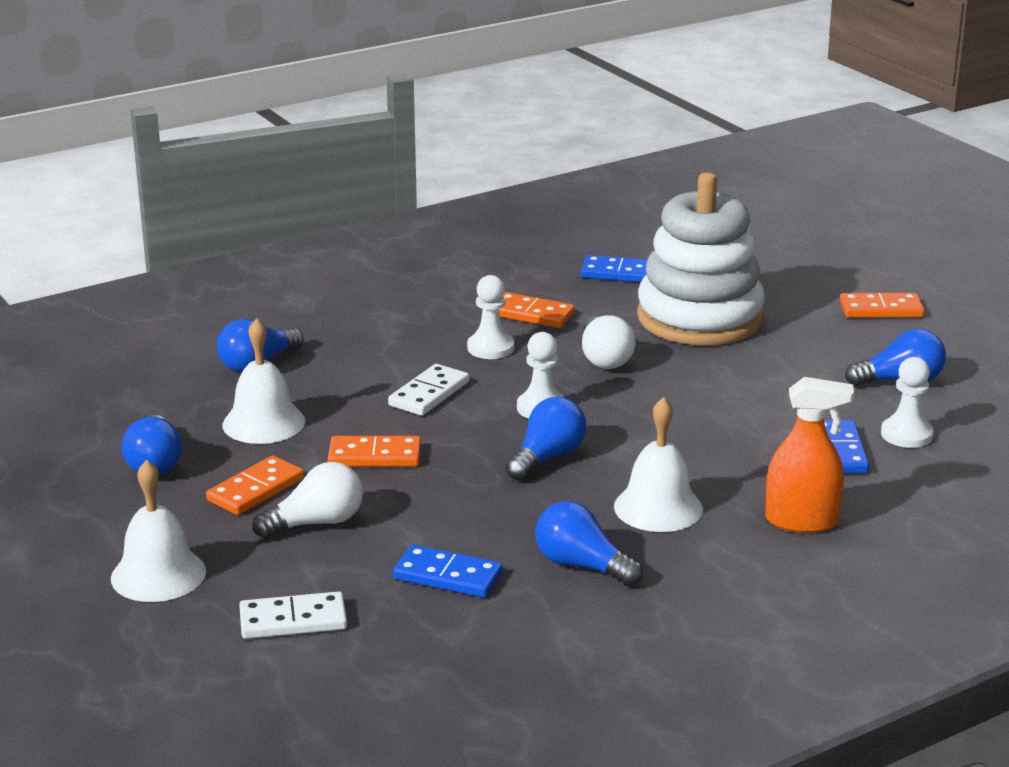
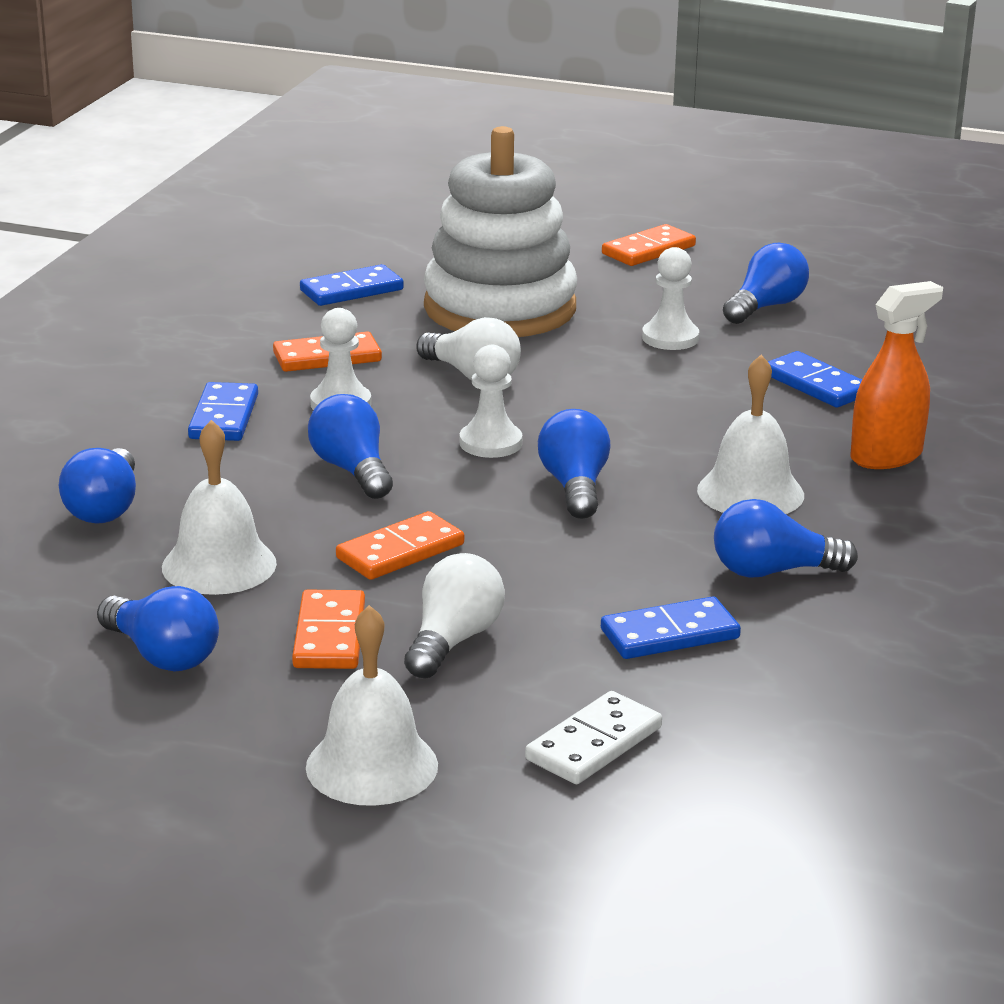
camera: 40 degrees left, 0 degrees up
(408, 332) = (224, 417): none -> blue domino
(429, 394) = (352, 470): white domino -> blue light bulb
(906, 434) = (845, 351): white pawn -> white pawn (670, 338)

